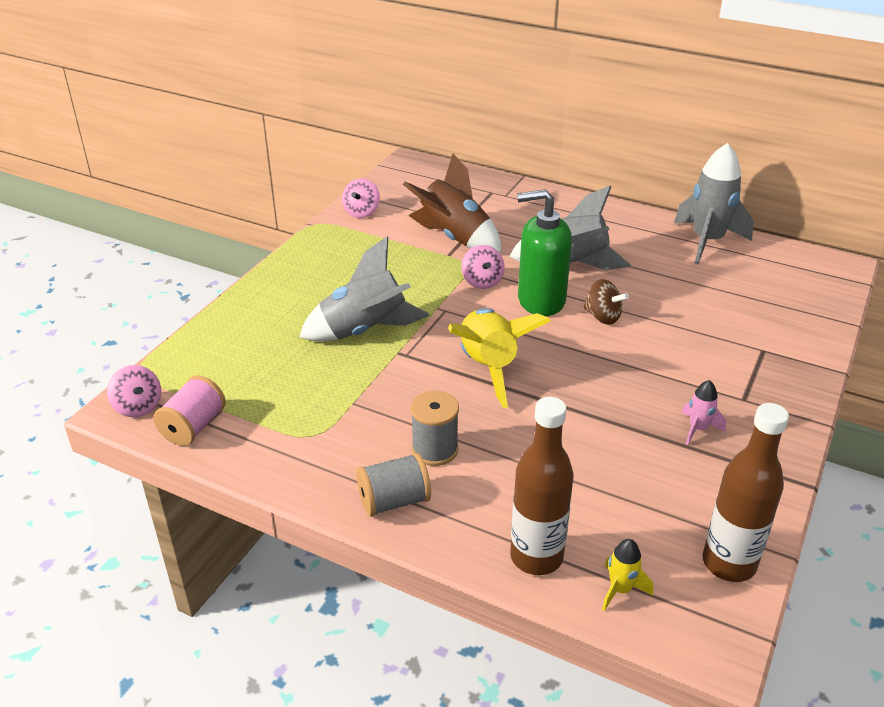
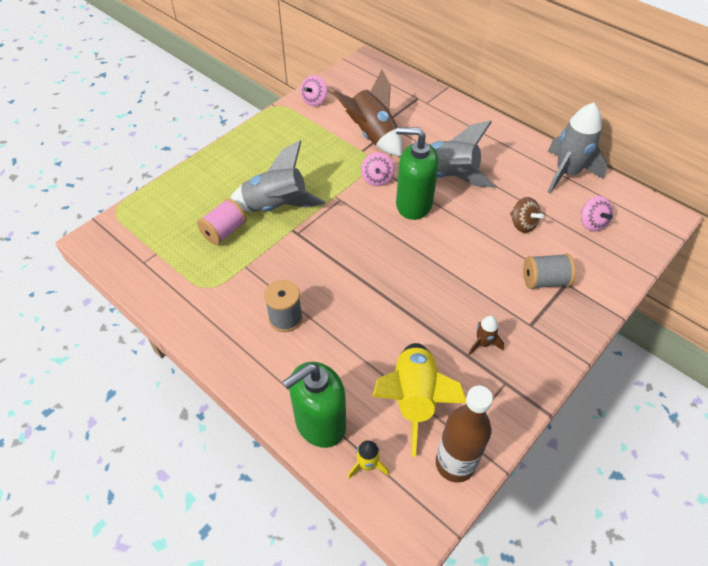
camera: 15 degrees right, 15 degrees up
(138, 407) = (104, 239): pink spinning top -> pink spinning top (592, 223)
(193, 427) = (133, 263): pink spool -> pink spool (224, 231)
(394, 501) = (241, 354): grey spool -> grey spool (544, 281)
(488, 367) = (351, 256): yellow rocket -> yellow rocket (414, 399)
(536, 557) = (320, 423): brown bottle -> green soap dispenser
(602, 317) = (454, 228): brown spinning top -> brown spinning top (522, 224)
(698, 429) = (483, 343): pink rocket -> brown rocket

